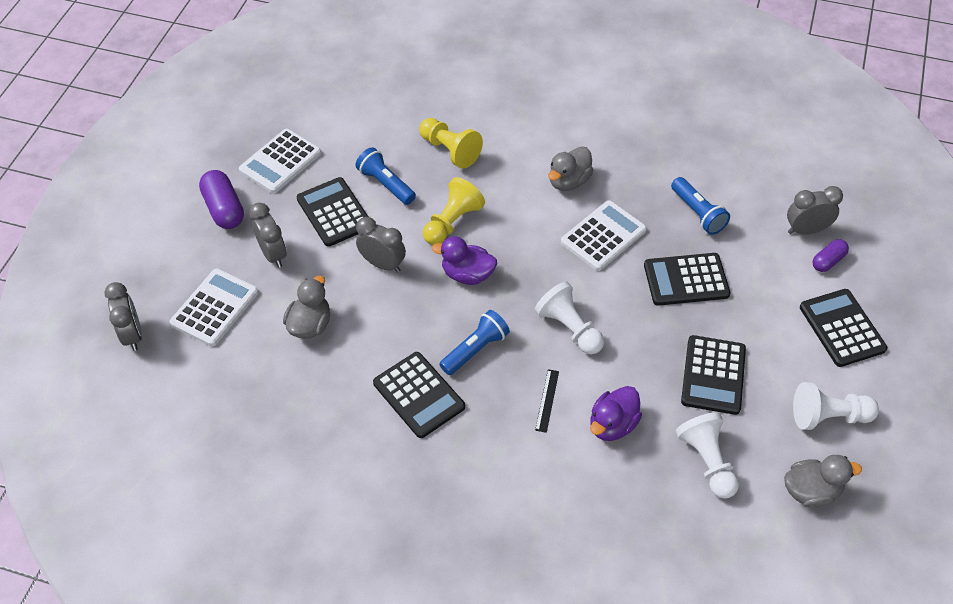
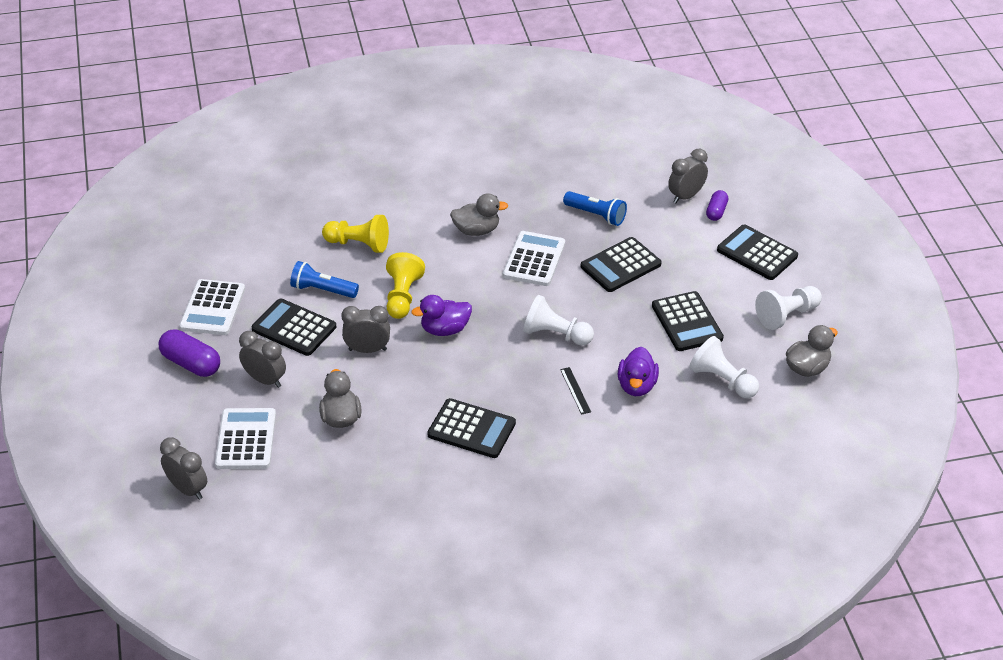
camera: 30 degrees left, 10 degrees down
(475, 349) = (492, 379): blue flashlight -> none
(568, 181) = (476, 230): grey duck -> grey duck turned 105 degrees counterclockwise

